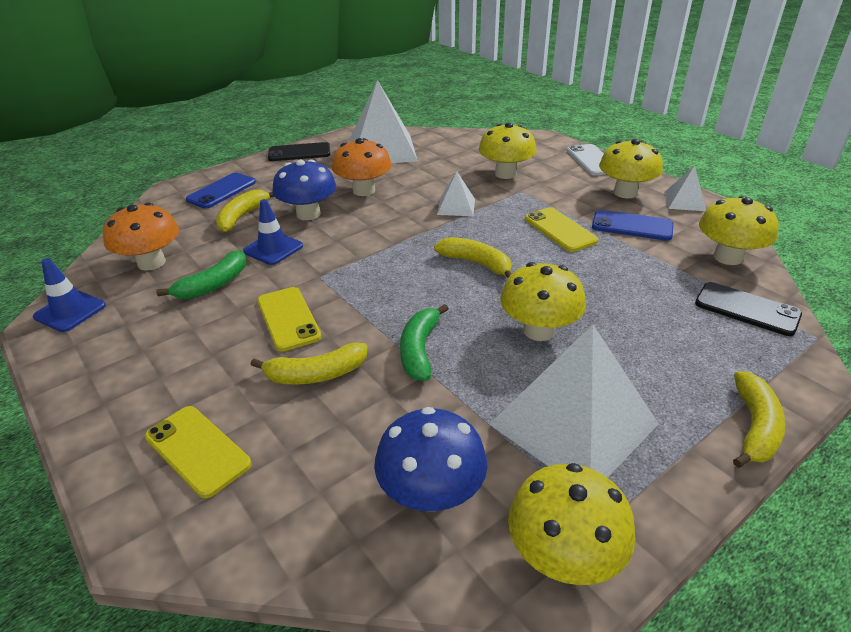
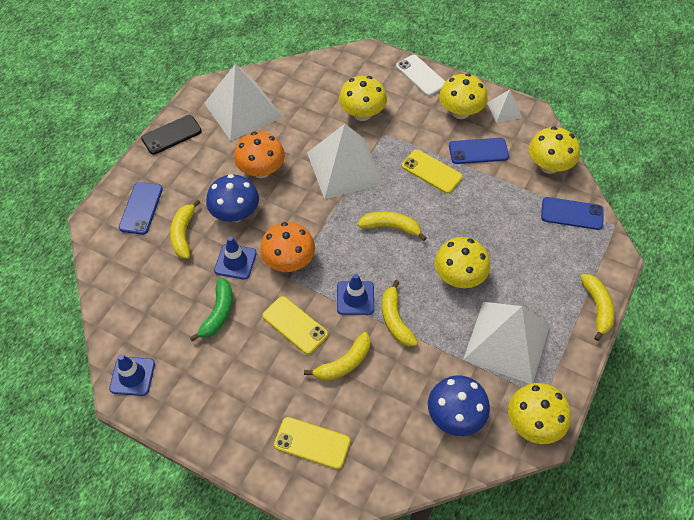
camera: 25 degrees left, 20 degrees up
(151, 263) = (152, 309): orange mushroom -> orange mushroom (289, 261)
(383, 314) = (355, 298): none -> blue traffic cone
(419, 350) = (395, 320): green banana -> yellow banana
(456, 206) = (345, 168): white pyramid -> white pyramid, size x2.12
(747, 309) = (572, 213): black phone -> blue phone

